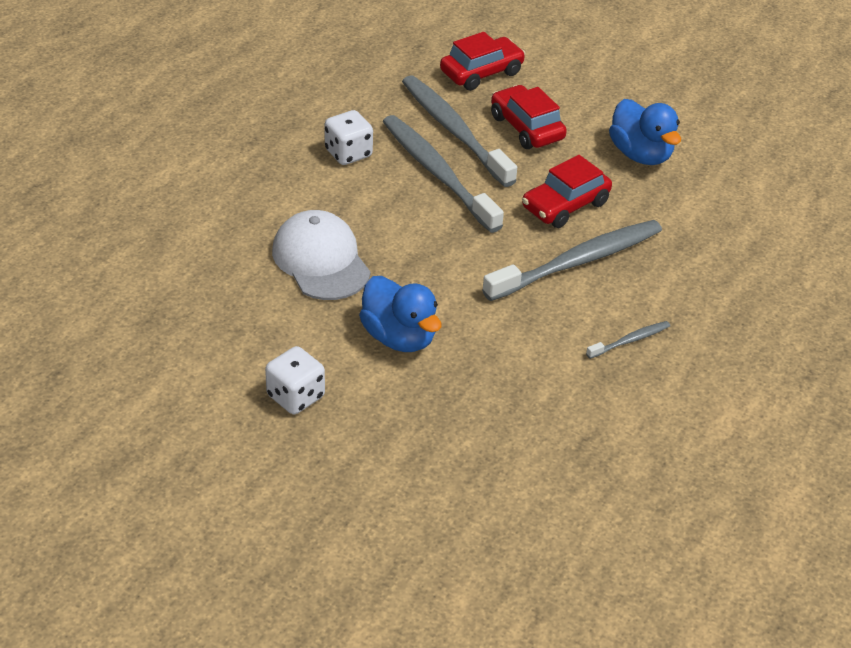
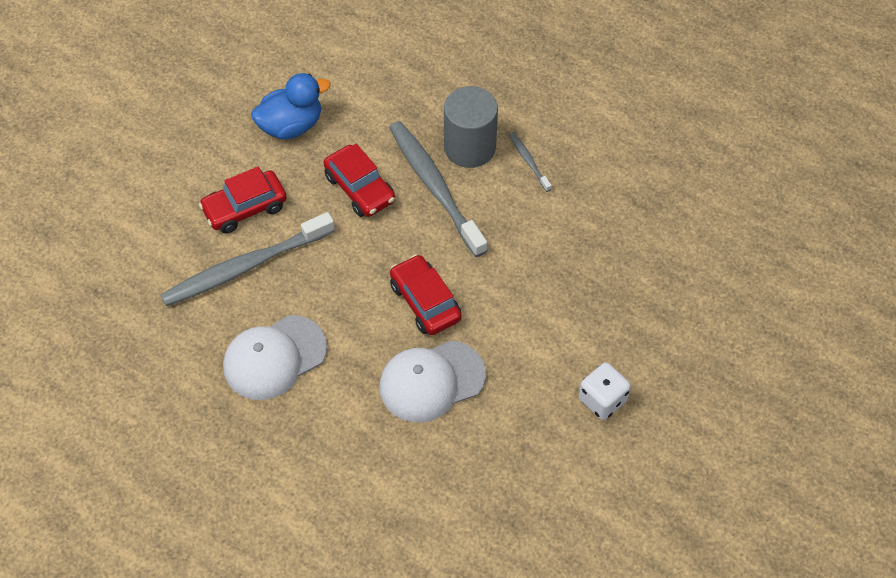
camera: 85 degrees left, 15 degrees up
(348, 153) = (274, 358): white dice -> white cap
(399, 337) = (529, 322): blue duck -> none
(438, 174) = (310, 283): grey toothbrush -> none
(481, 73) = (151, 239): red car -> red car (425, 302)
(641, 290) = (469, 147): none -> grey cylinder

